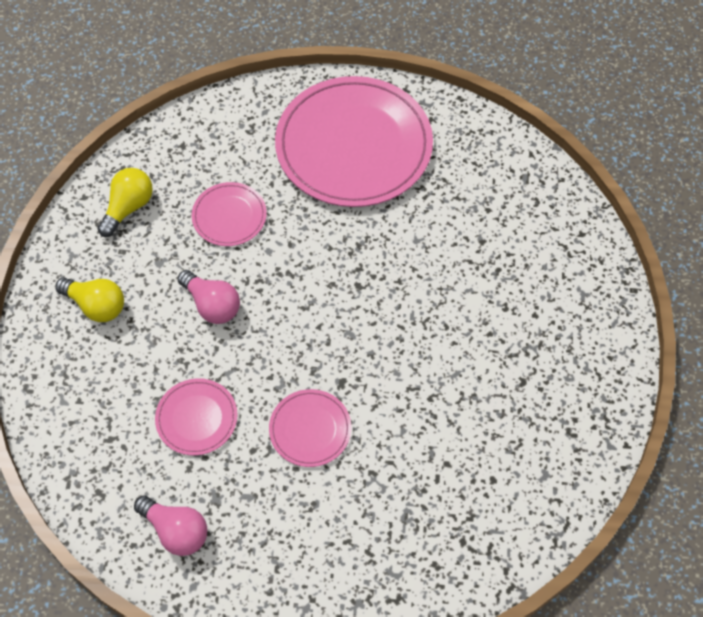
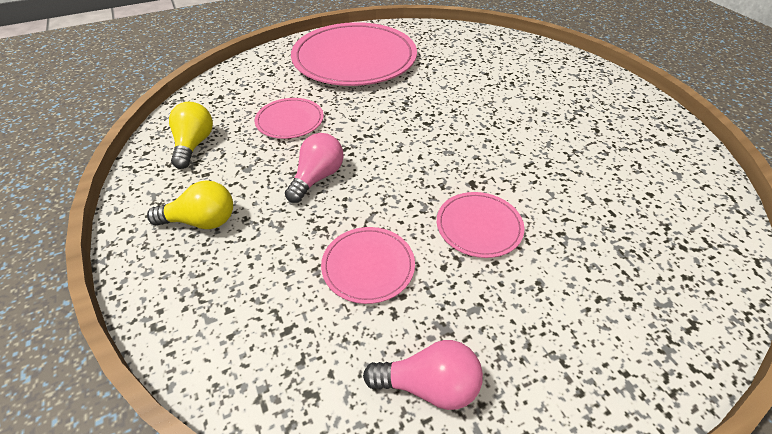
camera: 30 degrees left, 15 degrees down
(212, 305) = (317, 178): pink light bulb -> pink light bulb turned 75 degrees counterclockwise

